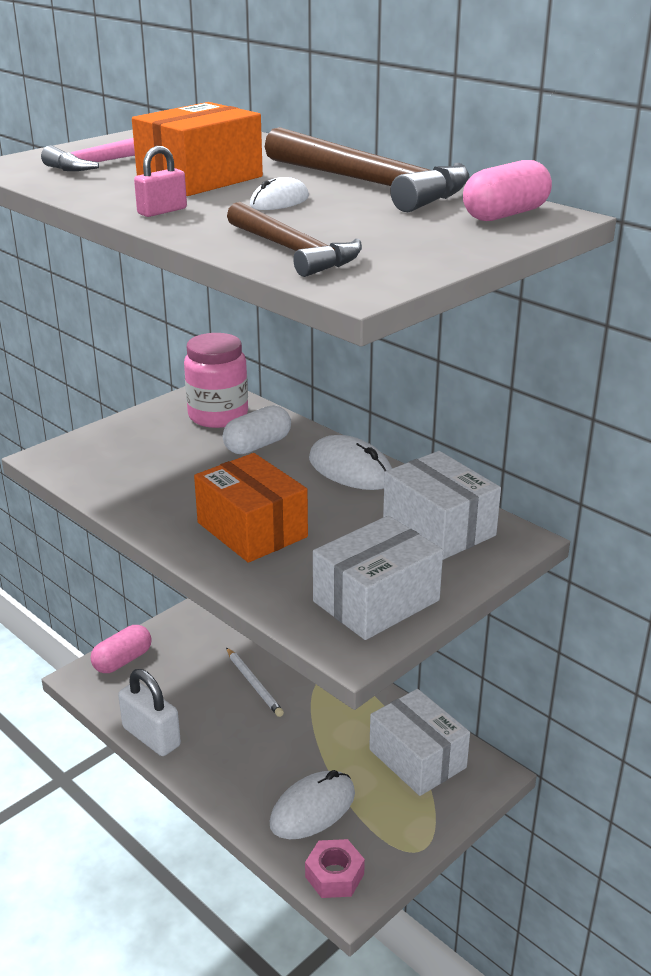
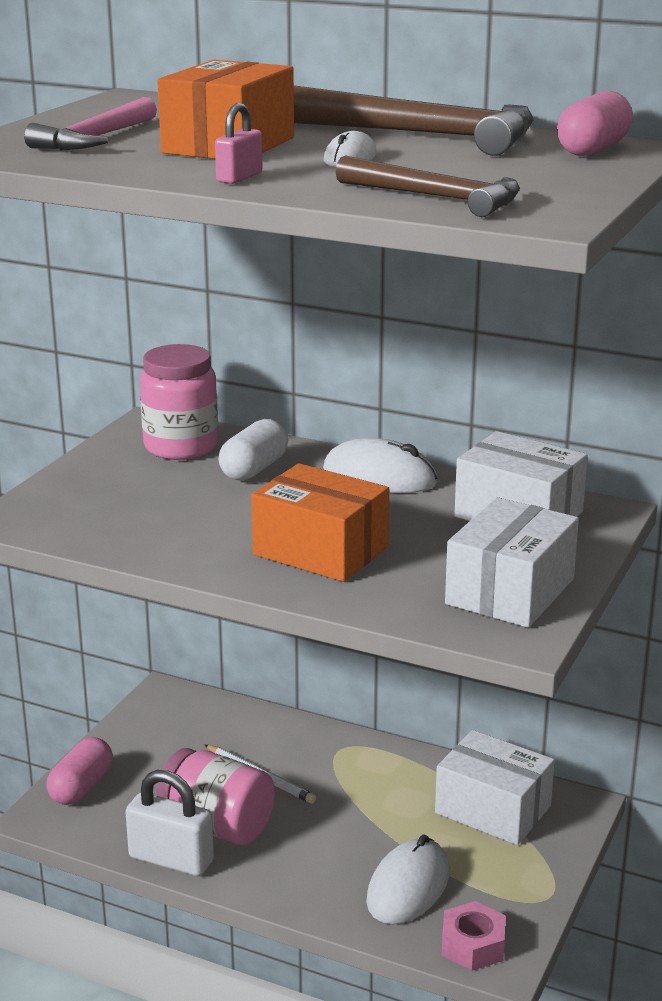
camera: 20 degrees left, 5 degrees down
(200, 717) = (218, 825): none -> pink jar

